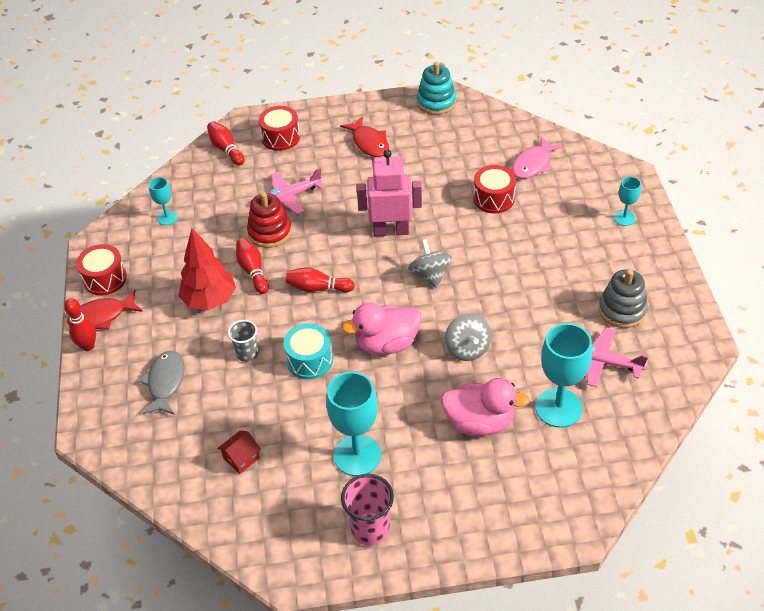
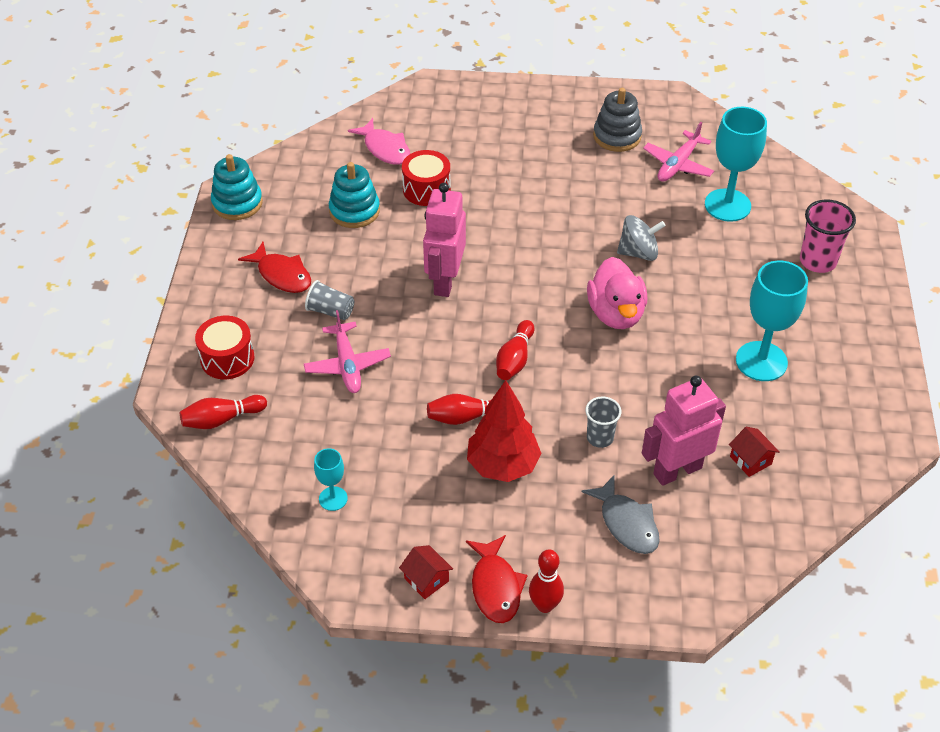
camera: 80 degrees left, 0 degrees up
(105, 279) = (426, 579): red drum -> red house
(165, 383) = (626, 523): grey fish -> grey fish turned 135 degrees counterclockwise
(222, 408) = (677, 470): none -> pink robot
(270, 232) = (404, 392): red stacking toy -> none
(309, 360) = (623, 382): turquoise drum -> none
(340, 176) = (330, 311): none -> grey cup
(369, 143) = (282, 275): red fish -> red fish turned 60 degrees clockwise
(370, 529) = (851, 365): pink cup -> pink cup (817, 261)
(430, 275) = (526, 261): grey spinning top -> none
(452, 164) = (354, 211): none -> turquoise stacking toy
(479, 422) = (735, 262): pink duck -> none
(624, 218) = (494, 105): turquoise goblet -> none

